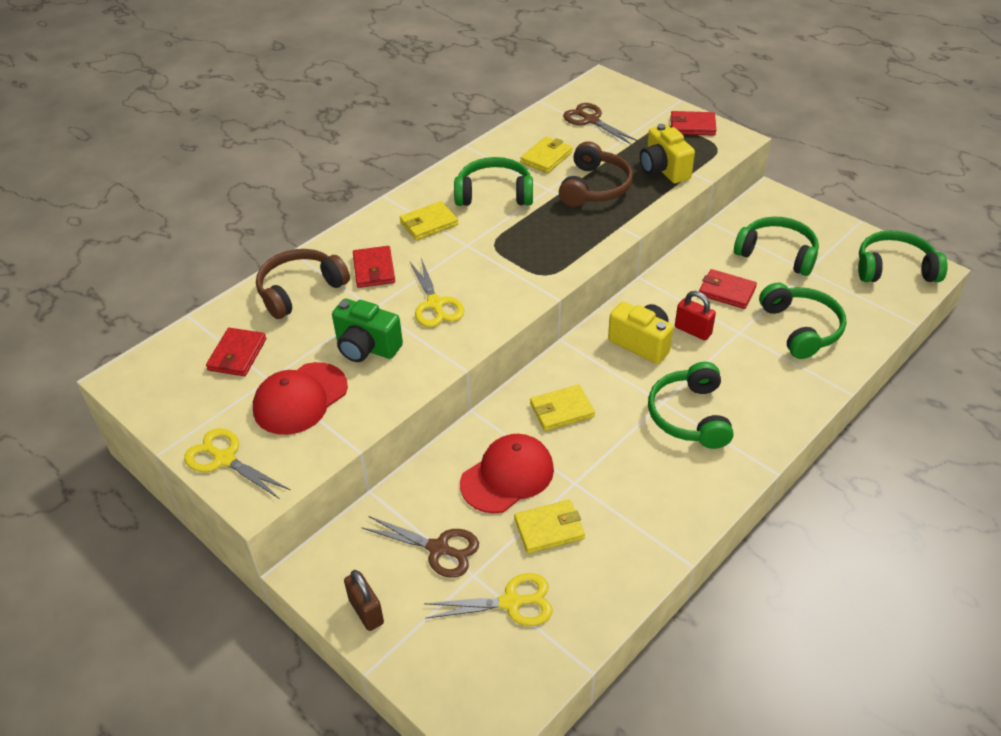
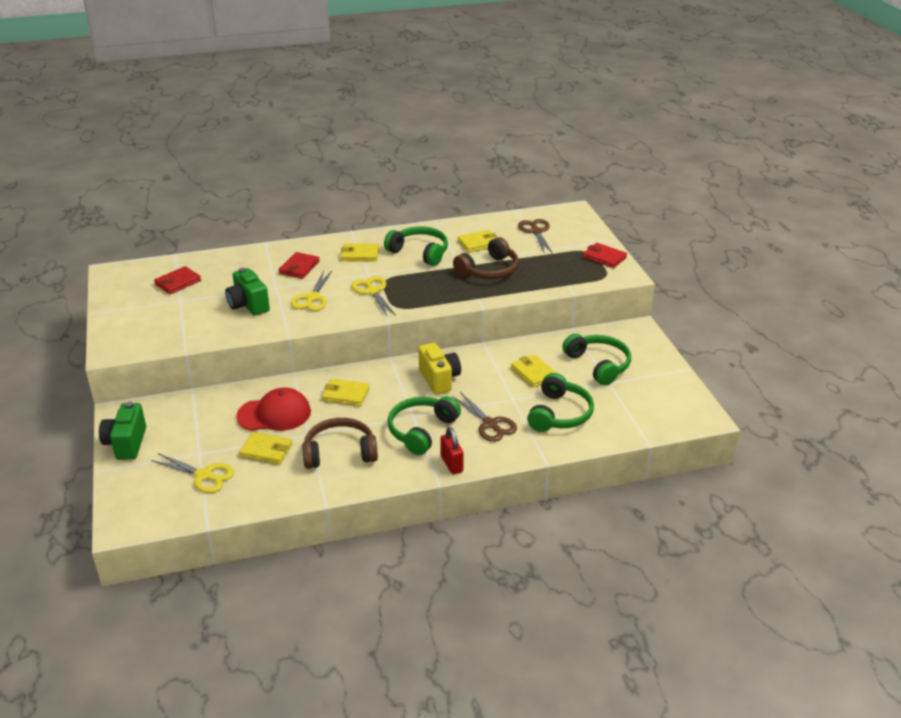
camera: 30 degrees right, 10 degrees down
(224, 459) = (116, 329): yellow scissors -> yellow scissors (372, 291)
(300, 290) = (246, 263): brown headphones -> brown headphones (340, 452)
(300, 398) = (185, 316): red cap -> none
(366, 611) = (126, 444): brown padlock -> green camera
(438, 549) = (196, 432): brown scissors -> brown scissors (490, 424)
(663, 170) = (549, 276): yellow camera -> none
(693, 331) = (482, 386): red padlock -> red padlock (451, 464)
(726, 291) = (533, 373): red wallet -> yellow wallet
(894, 268) = (678, 406): green headphones -> none

